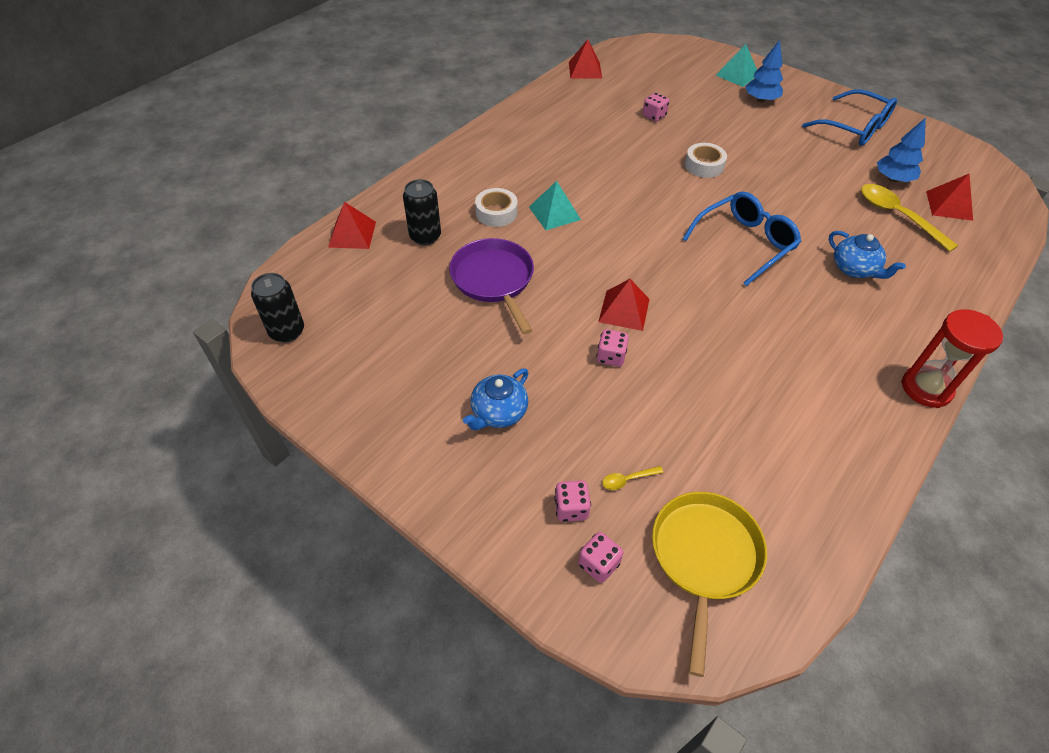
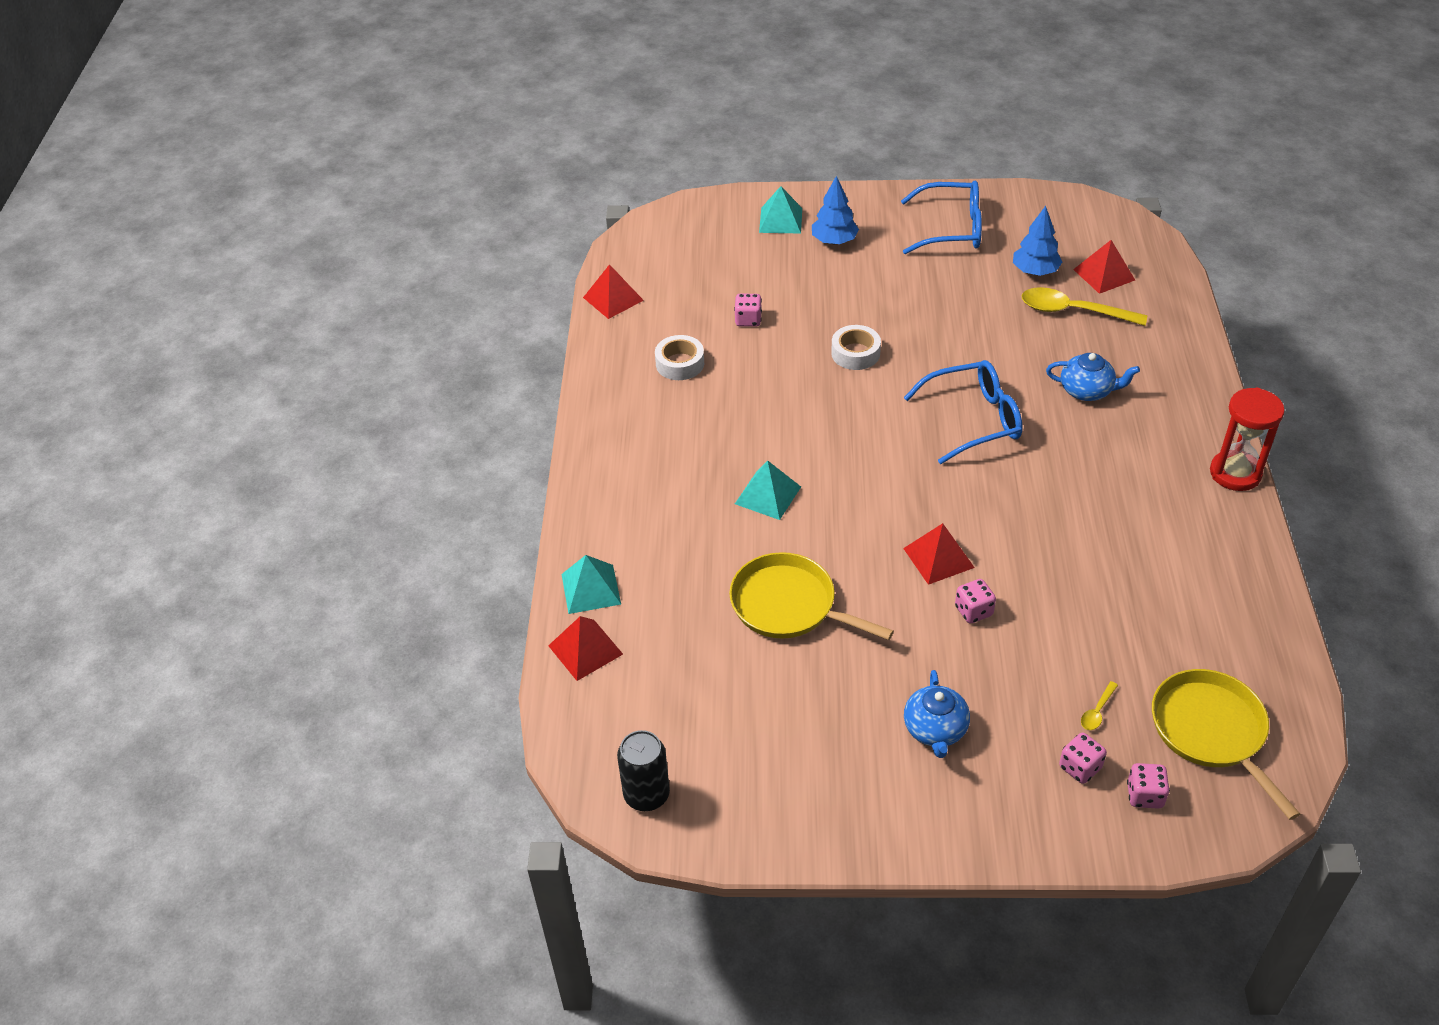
camera: 35 degrees left, 5 degrees down
(394, 205) = (590, 589): none -> turquoise pyramid
(425, 236) = (666, 603): black can -> none
(494, 280) = (789, 605): purple pan -> yellow pan
(496, 213) = (709, 530): white tape -> white tape (680, 363)
(745, 243) = (974, 419): blue glasses -> blue glasses turned 60 degrees clockwise

